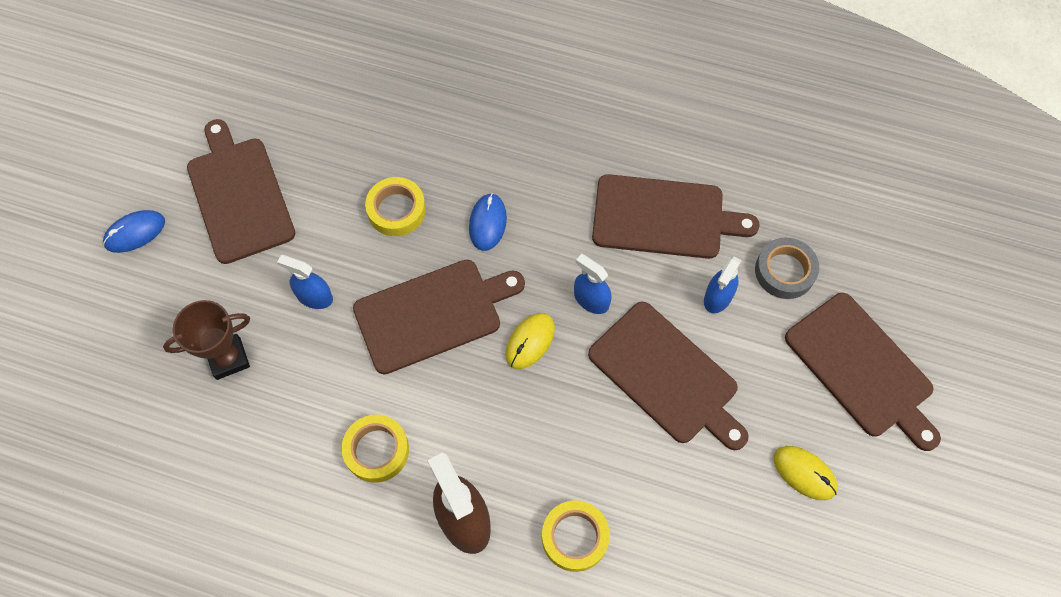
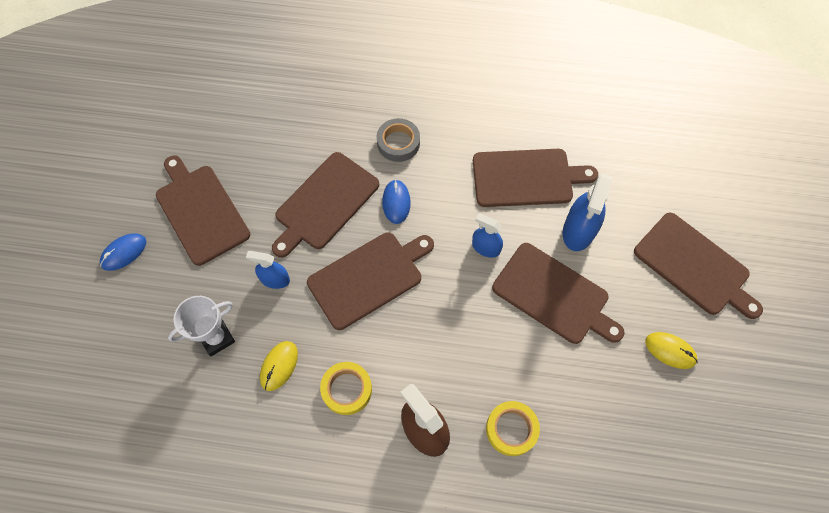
camera: 10 degrees left, 0 degrees up
(228, 358) = (217, 338): brown trophy -> white trophy
(396, 210) = (325, 203): yellow tape -> brown cutting board
(530, 341) = (446, 286): yellow mouse -> yellow mouse (279, 366)
(718, 297) = (579, 230): blue spray bottle -> blue spray bottle, size x1.65
(784, 271) = (623, 203): grey tape -> grey tape (398, 143)

